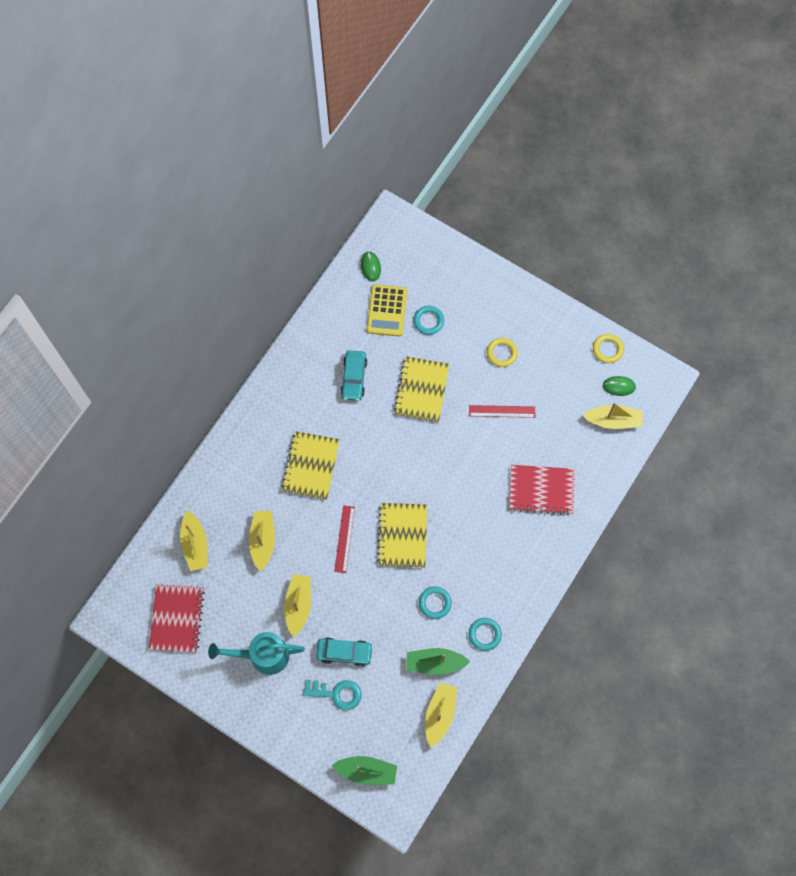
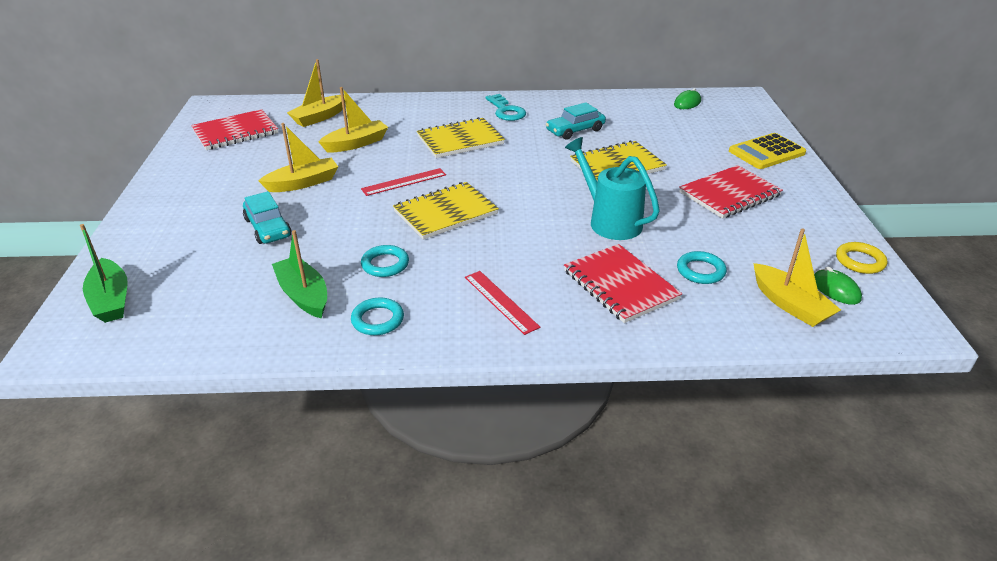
camera: 55 degrees right, 35 degrees down
(262, 655) = (228, 183): turquoise watering can -> turquoise watering can (609, 221)
(337, 693) = (211, 241): turquoise key -> turquoise key (506, 111)
(387, 311) = (662, 123): yellow calculator -> yellow calculator (766, 152)
(428, 321) = (689, 144): turquoise ring -> turquoise ring (700, 271)
(440, 714) = (230, 328): yellow boat -> none
(501, 353) = (729, 194): yellow ring -> red notebook
(502, 411) = (669, 219): red ruler -> red ruler (500, 301)

